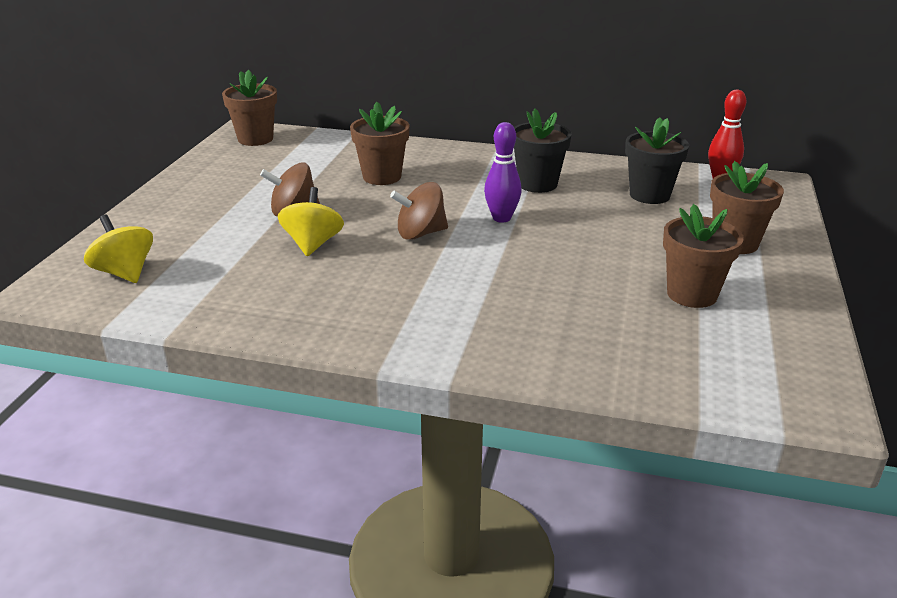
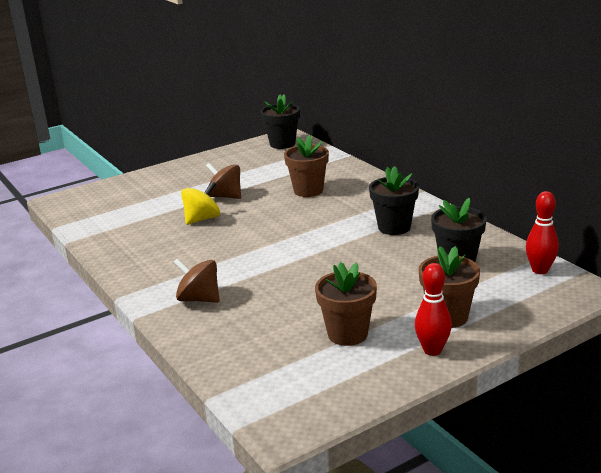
camera: 45 degrees right, 5 degrees down
(125, 273) = (102, 203): yellow spinning top -> none
(255, 139) = (282, 144): brown flower pot -> black flower pot
(420, 233) = (265, 233): brown spinning top -> brown spinning top (199, 299)
(501, 218) = (328, 241): purple bowling pin -> none
(780, 276) = (432, 350): none -> red bowling pin

